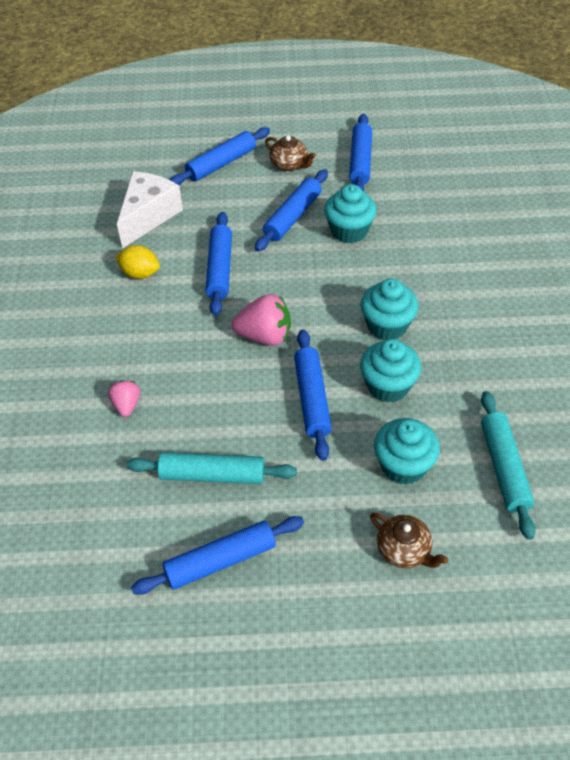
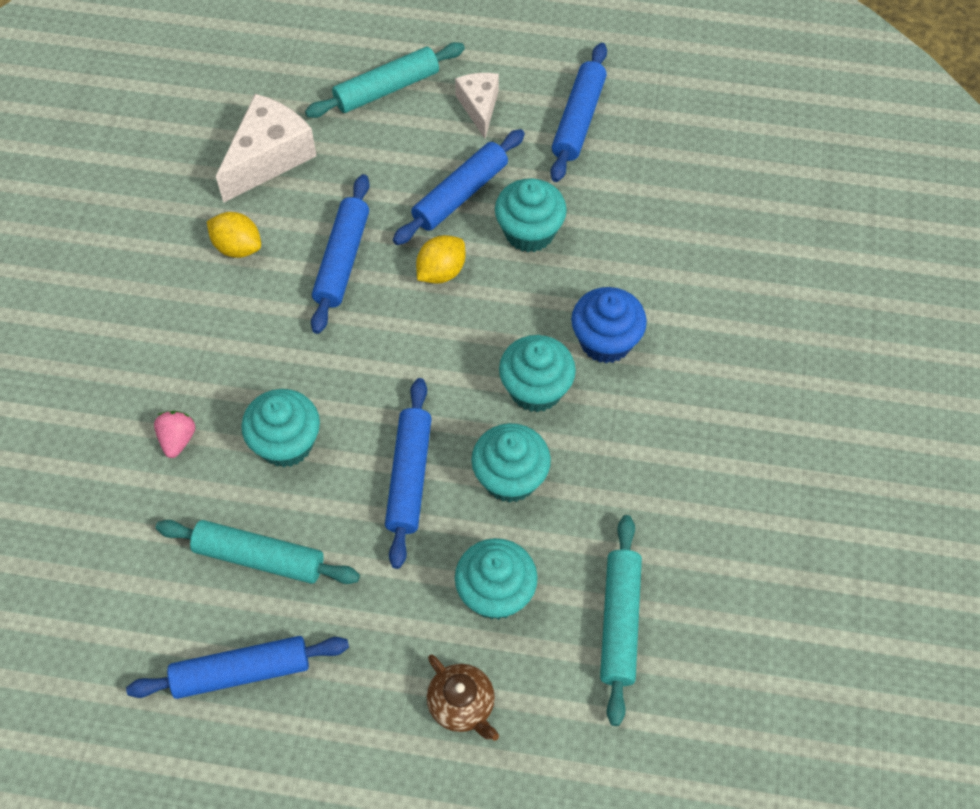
camera: 10 degrees right, 10 degrees up
(211, 393) = (286, 443): none -> turquoise cupcake
(221, 164) = (386, 89): blue rolling pin -> turquoise rolling pin
(265, 336) = (374, 373): pink strawberry -> none
(289, 164) = (479, 107): brown teapot -> white cheese
(294, 265) = (441, 271): none -> yellow lemon
(426, 287) = (605, 341): none -> blue cupcake

